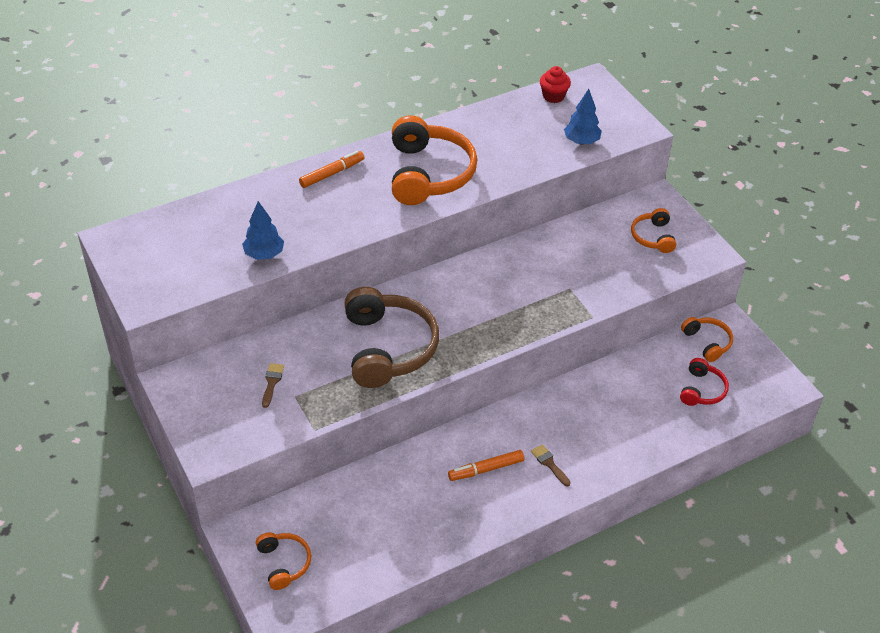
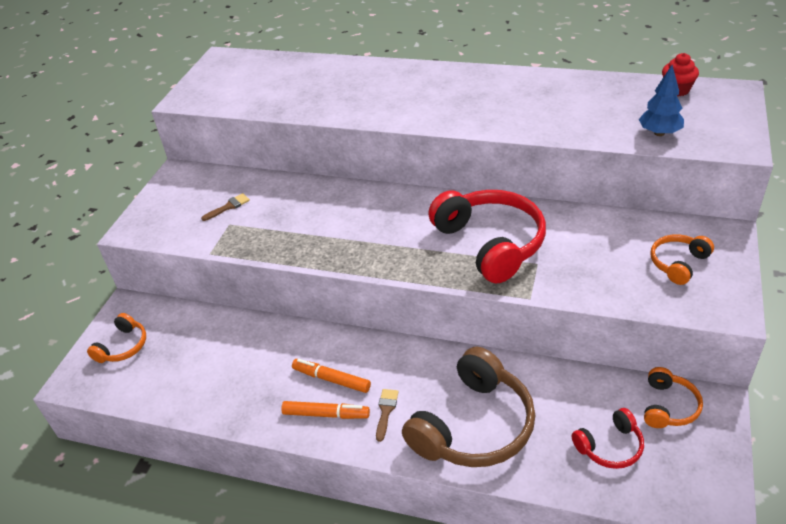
camera: 50 degrees right, 5 degrees down
(264, 254) = (292, 105): blue tree -> none
(332, 173) = (411, 74): orange marker -> orange marker (326, 414)
(388, 348) = (332, 228): brown headphones -> brown headphones (473, 426)
(428, 174) = (484, 103): orange headphones -> none
(521, 291) = (490, 243): none -> red headphones

